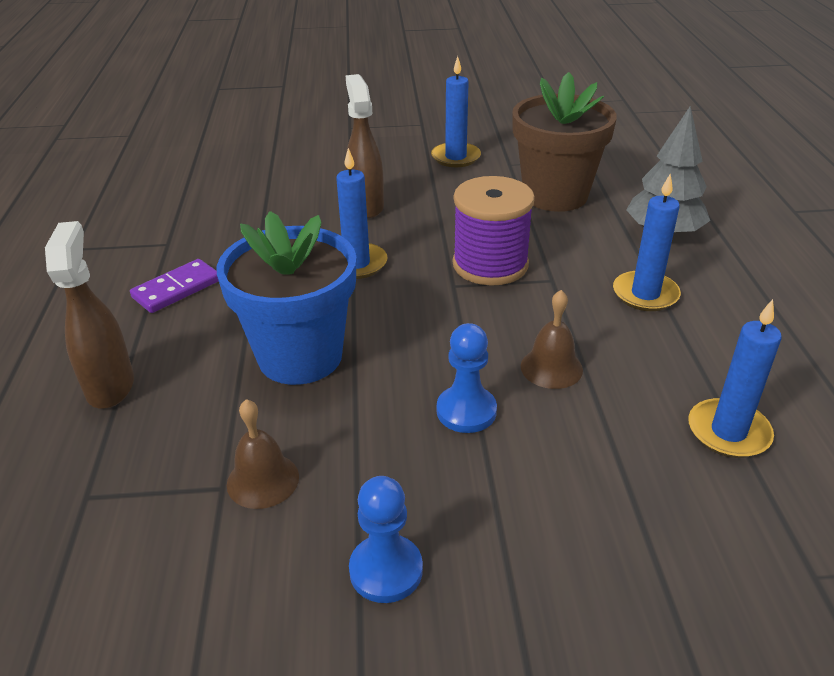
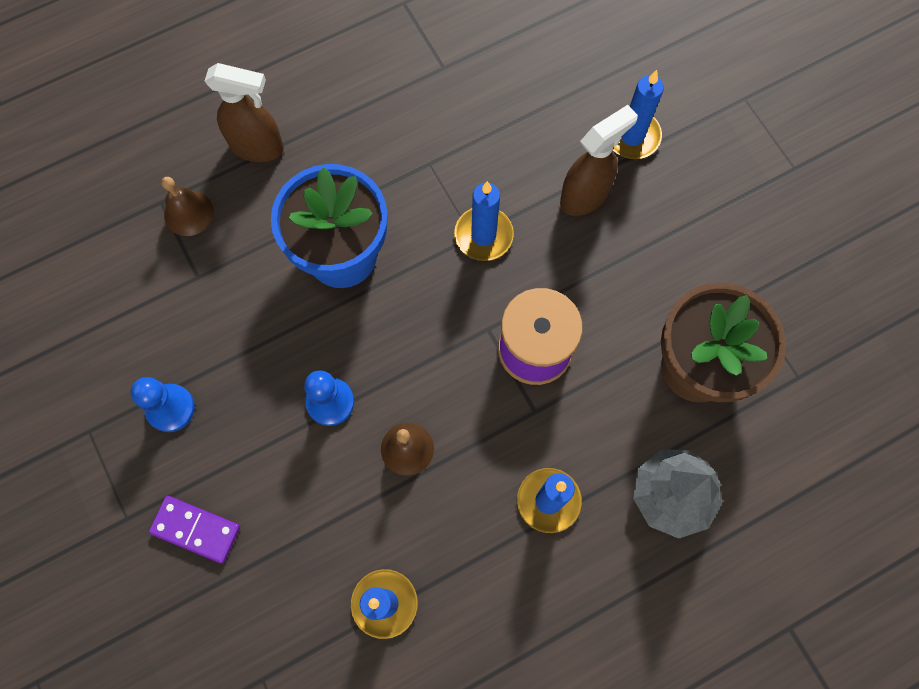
camera: 65 degrees right, 35 degrees up
(110, 386) = (258, 147): brown spray bottle -> brown spray bottle turned 45 degrees clockwise
(177, 289) = (384, 117): purple domino -> purple domino (196, 529)
(263, 480) = (212, 298): brown bell -> brown bell (188, 213)
(455, 157) = (731, 237): blue candle -> blue candle (632, 136)

